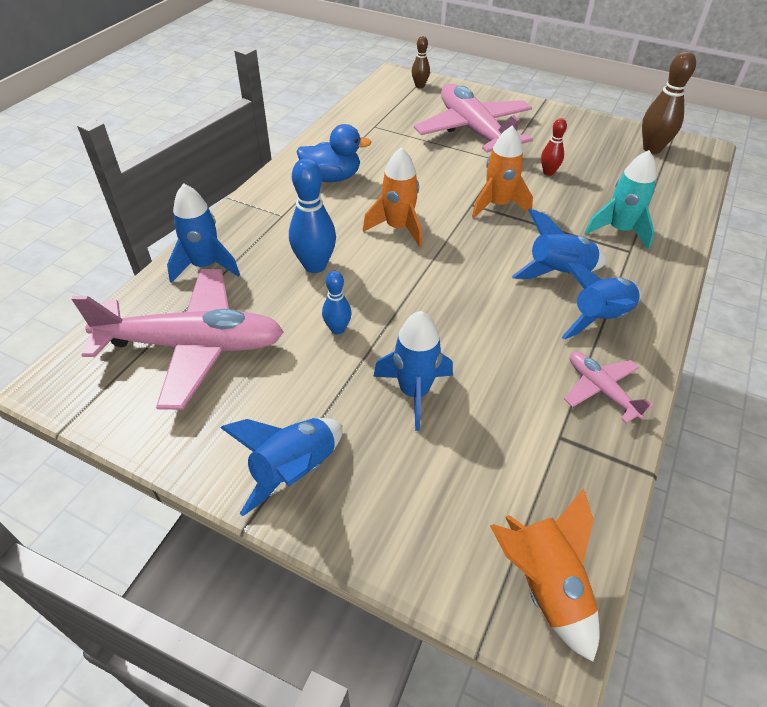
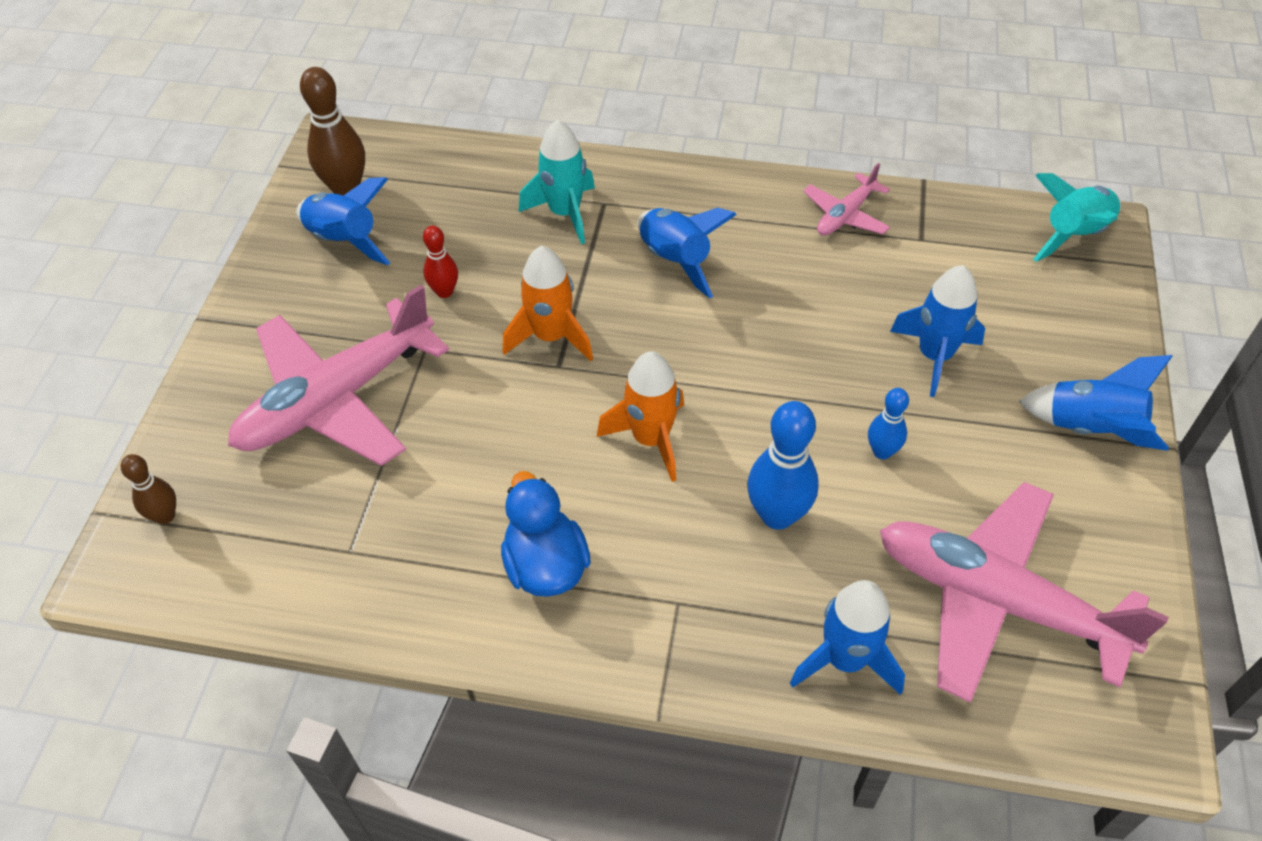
camera: 105 degrees left, 5 degrees up
(193, 346) = (996, 600): pink plane -> pink plane turned 45 degrees counterclockwise
(545, 585) = (1073, 235): orange rocket -> turquoise rocket
(599, 318) = (740, 222): blue rocket -> blue rocket (344, 241)

